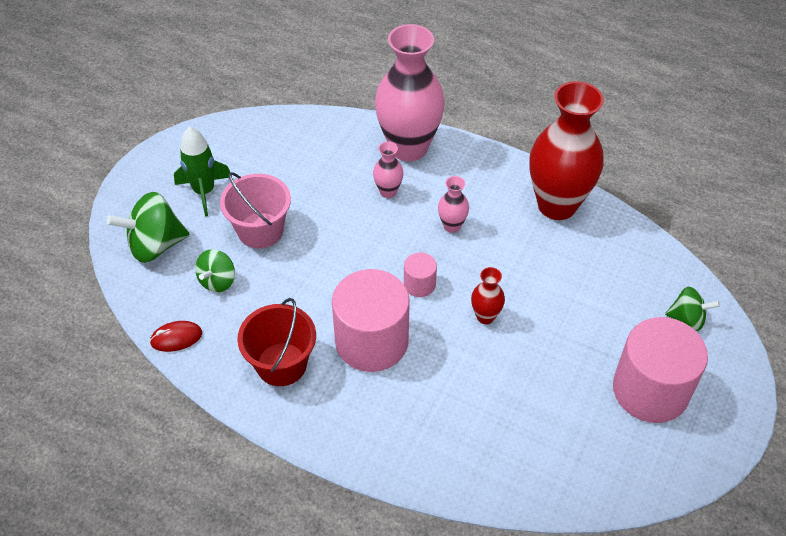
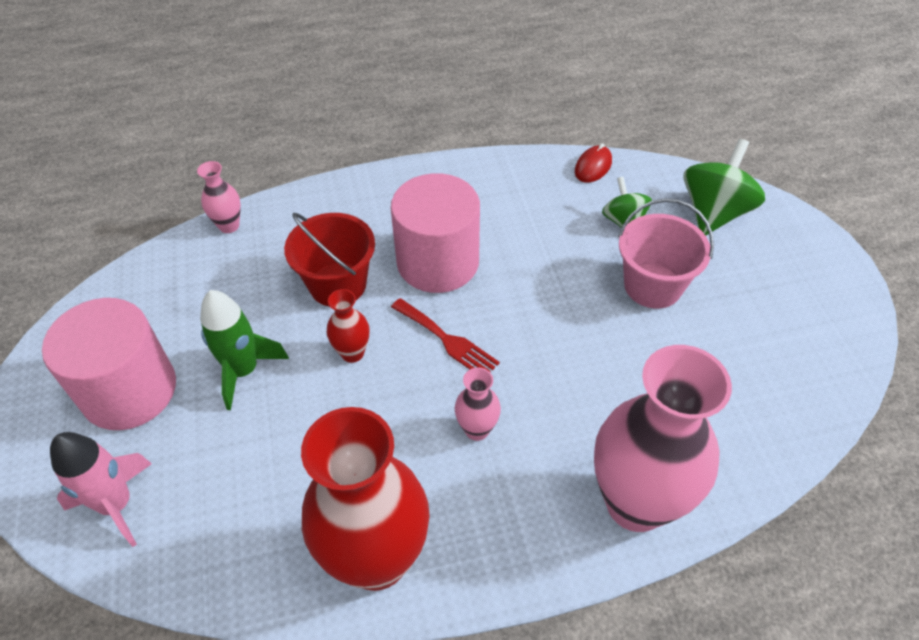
camera: 140 degrees right, 0 degrees up
(204, 192) = (754, 284): green rocket -> green rocket (243, 371)
(281, 364) = (491, 200): red bucket -> red bucket (338, 284)
(388, 191) = (589, 420): pink vase -> pink vase (229, 226)
(419, 284) = (447, 340): pink cylinder -> red fork
(687, 319) = (117, 504): green spinning top -> pink rocket

